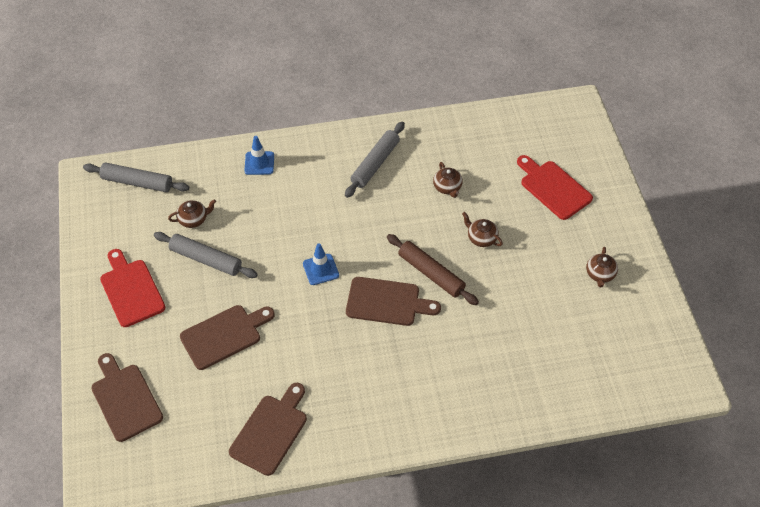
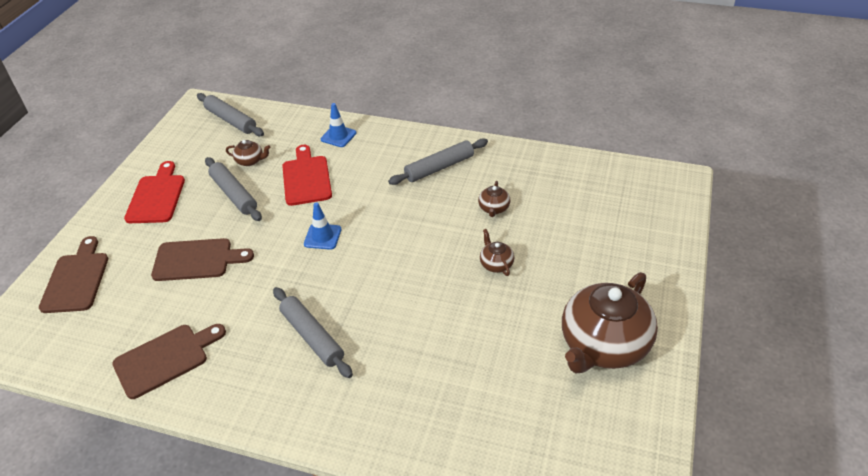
camera: 30 degrees right, 10 degrees down
(378, 360) = (312, 337): none -> grey rolling pin
(387, 302) = (360, 287): brown cutting board -> none
(431, 273) = (422, 277): brown rolling pin -> none
(553, 188) = (604, 244): red cutting board -> red cutting board (306, 178)
(600, 274) = (603, 345): brown teapot -> brown teapot, size x2.40

